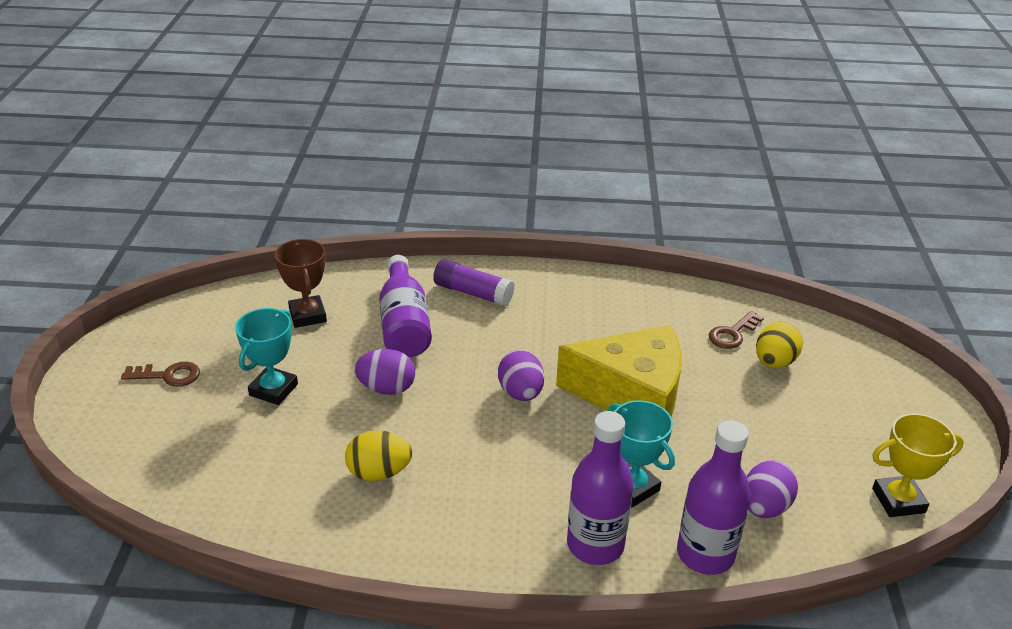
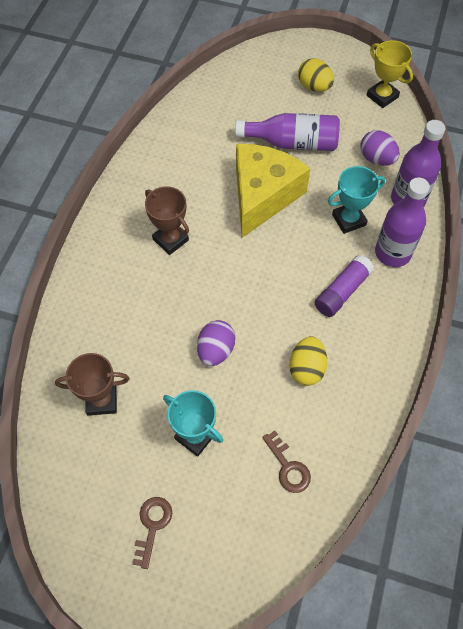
camera: 75 degrees left, 25 degrees up
(404, 324) = (138, 325): purple bottle -> purple bottle (292, 143)
(473, 293) = (113, 268): purple glue stick -> purple glue stick (342, 291)
(520, 393) = (244, 261): purple egg -> none
(528, 328) = (170, 240): none -> brown trophy
(732, 334) = (215, 120): brown key -> brown key (288, 467)
(774, 362) = (251, 108): yellow egg -> yellow egg (314, 87)
(898, 500) = (382, 96): yellow trophy -> yellow trophy turned 45 degrees counterclockwise

